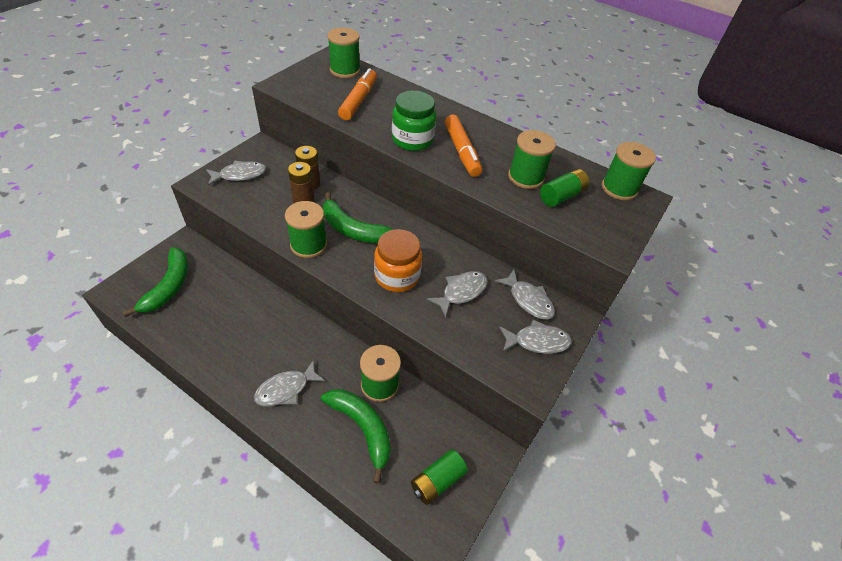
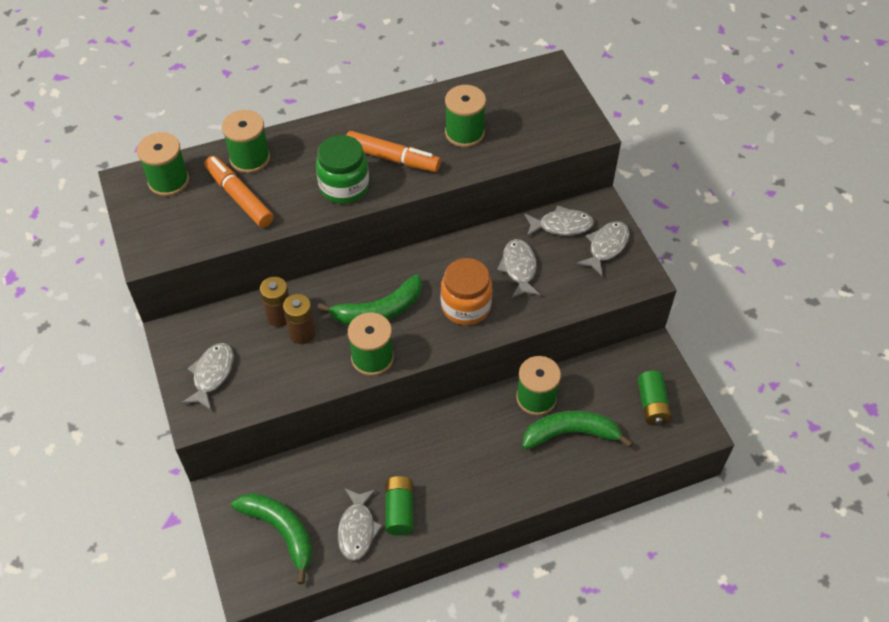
camera: 50 degrees left, 5 degrees up
(286, 389) = (490, 475): grey fish -> grey fish (357, 529)
(561, 196) = (507, 124): green battery -> green battery (399, 510)
(619, 188) = (527, 78): green spool -> green spool (250, 158)

